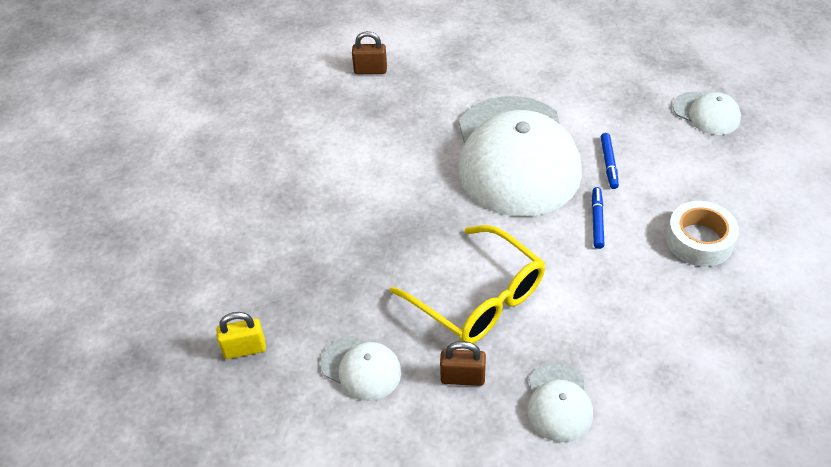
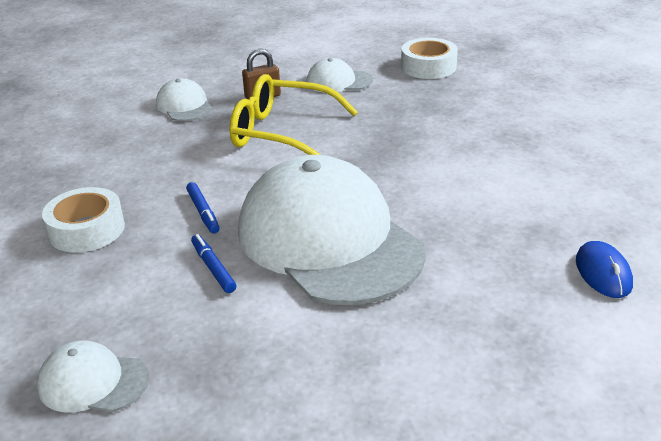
camera: 150 degrees right, 15 degrees down
(244, 349) = (428, 67): yellow padlock -> white tape
(370, 70) = (603, 272): brown padlock -> blue mouse

